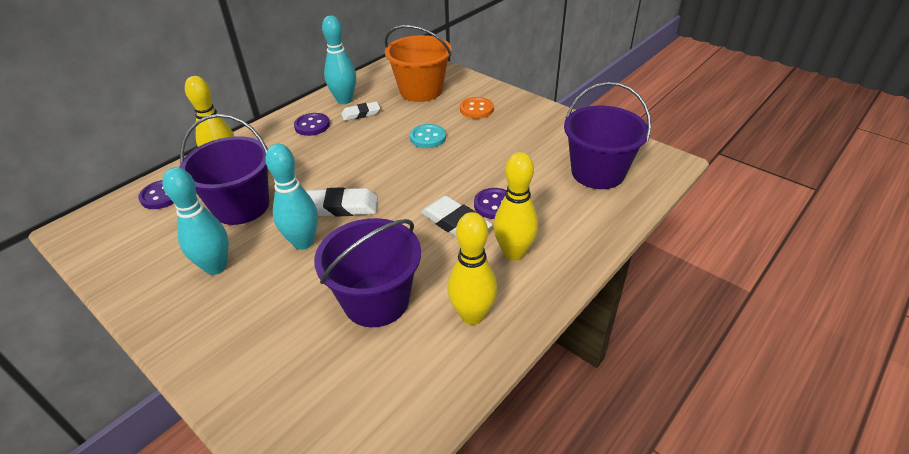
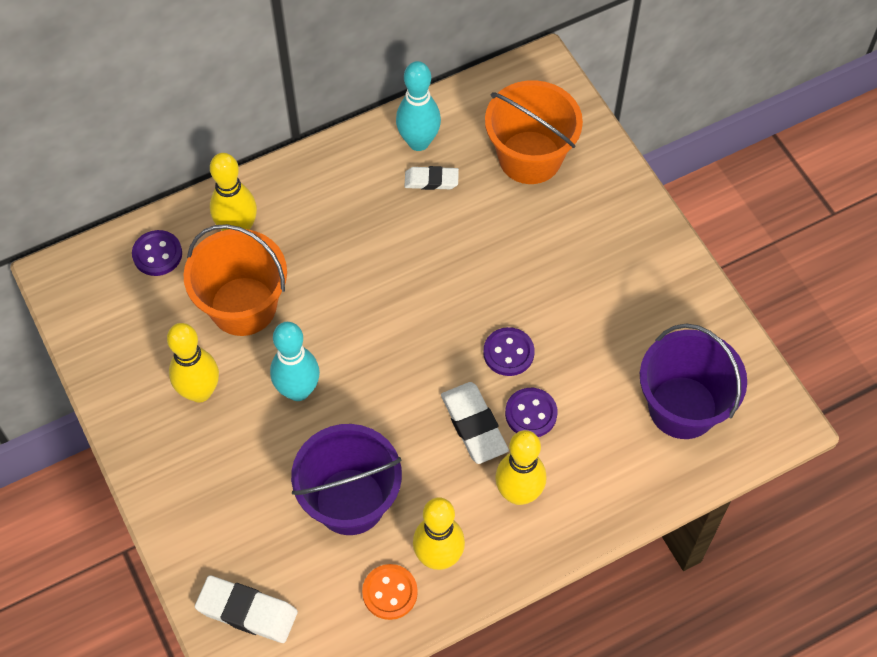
camera: 20 degrees right, 20 degrees up
(216, 267) = (200, 392): turquoise bowling pin -> yellow bowling pin
(241, 206) = (243, 306): purple bucket -> orange bucket
(312, 126) = (361, 183): purple button -> purple button (508, 353)
(341, 207) = (354, 350): white eraser -> white eraser (247, 611)
(428, 137) = (500, 263): turquoise button -> none
(476, 109) = (588, 227): orange button -> orange button (390, 592)

